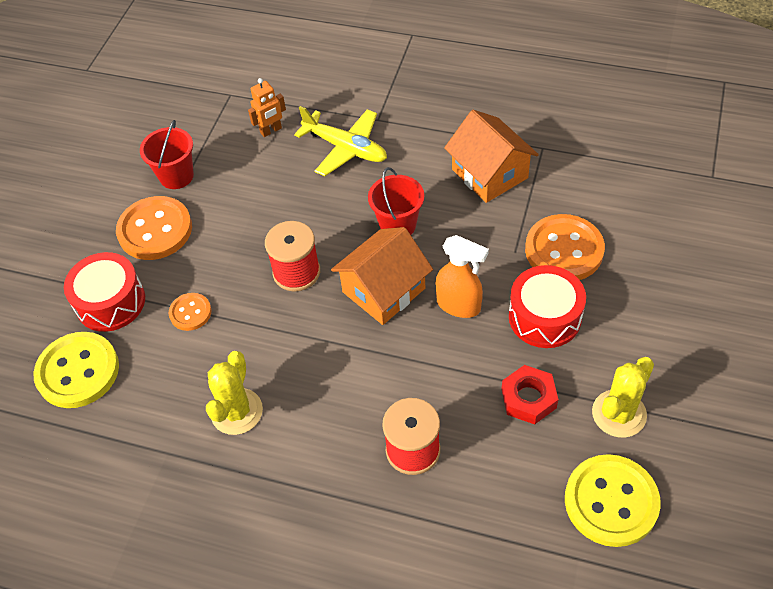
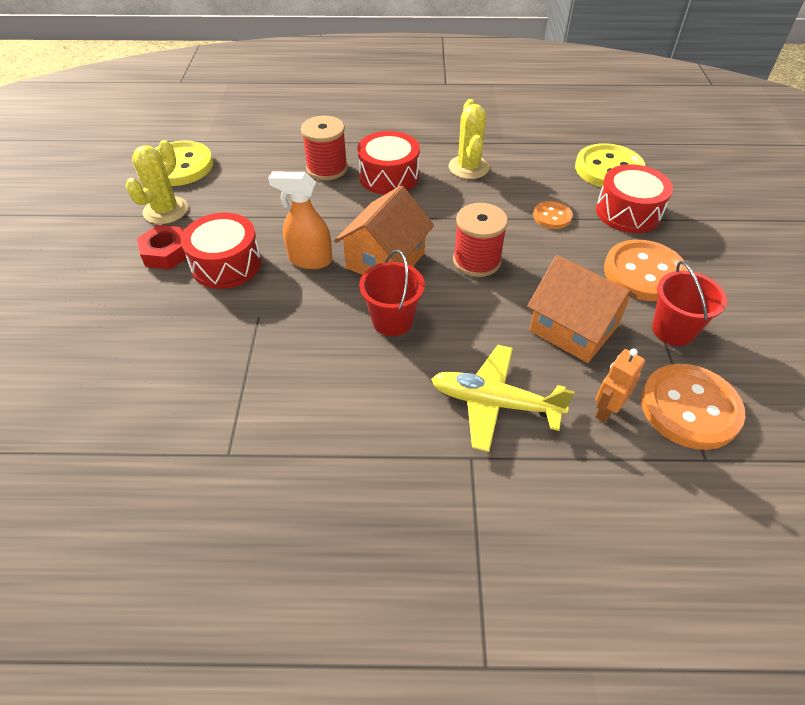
camera: 160 degrees right, 5 degrees down
(339, 417) = (389, 176): none -> red drum
(489, 174) = (297, 401): orange house -> orange house (573, 328)
(528, 398) = (240, 208): red nut -> red nut (166, 253)
(564, 250) = (204, 326): orange button -> orange button (689, 408)

